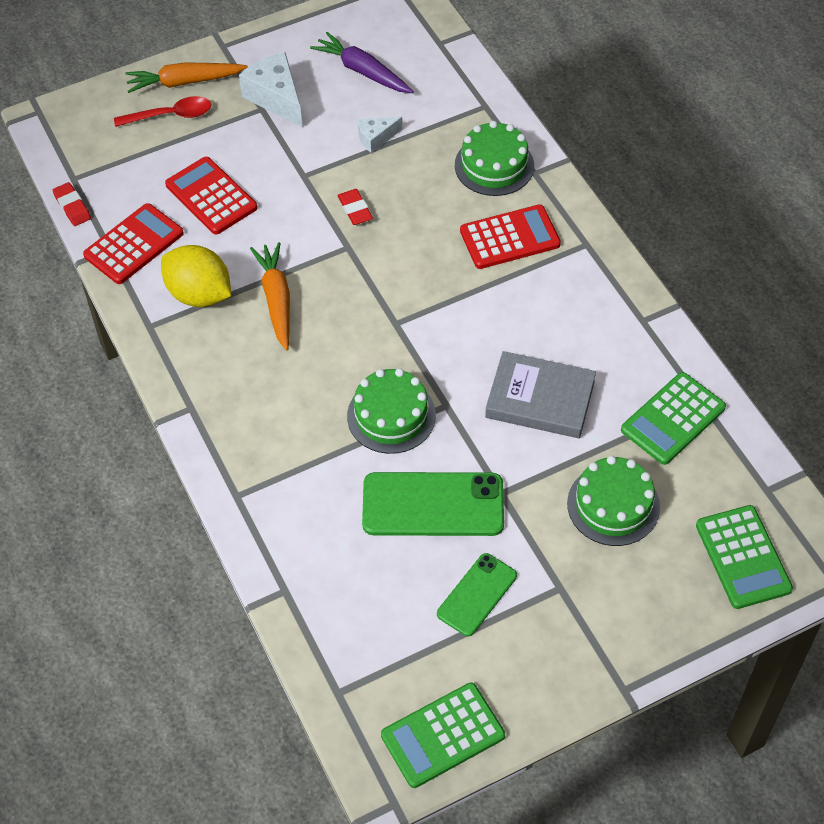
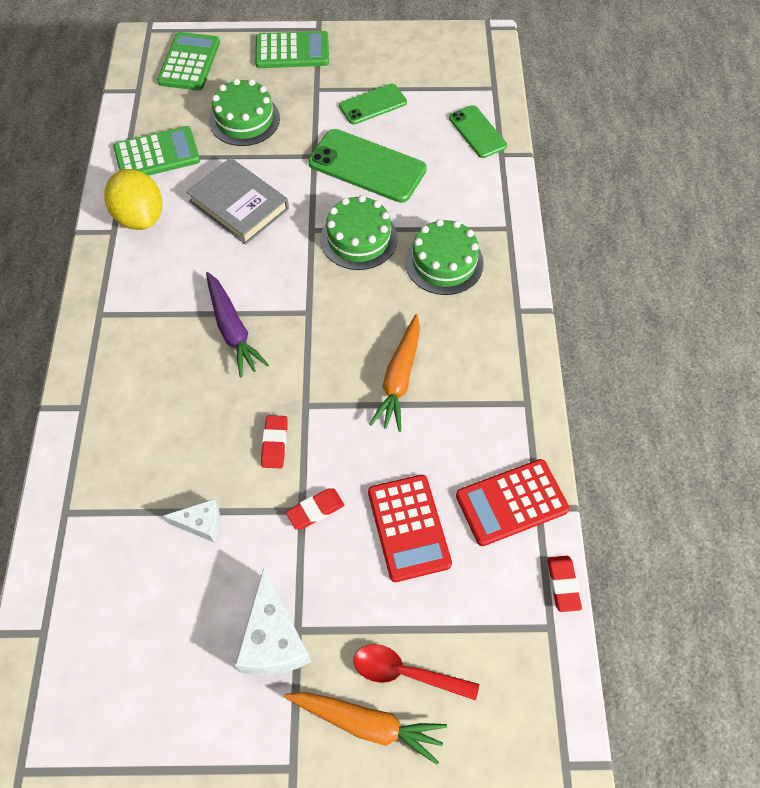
camera: 155 degrees left, 5 degrees up
(199, 294) = (467, 415): yellow lemon -> yellow lemon (140, 217)
(292, 179) = (315, 510): none -> red eraser
(328, 610) = (477, 132): none -> green phone
(363, 71) = (155, 631): purple carrot -> purple carrot (232, 329)
(442, 735) = (441, 46): green calculator -> green calculator (292, 51)
(494, 165) = (112, 433): green cake -> green cake (444, 262)
(510, 238) = (157, 349): red calculator -> none

